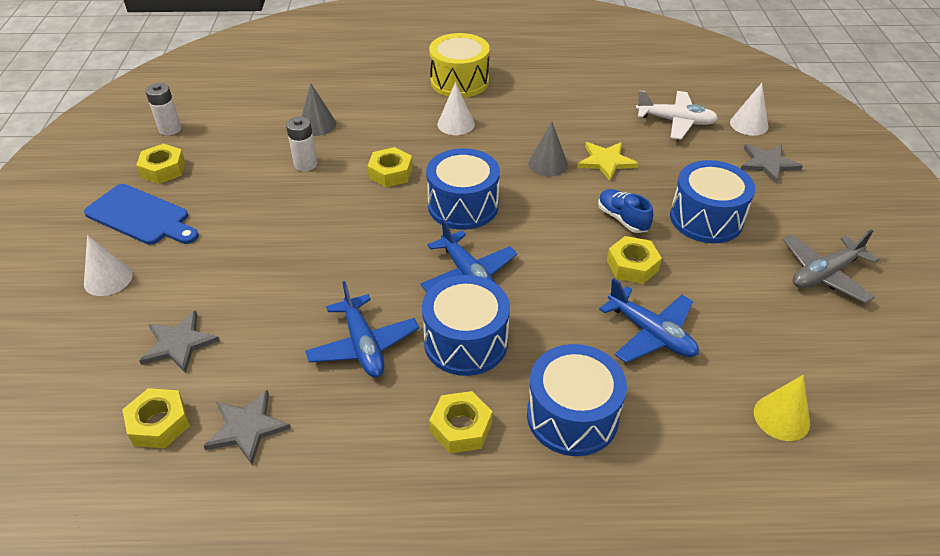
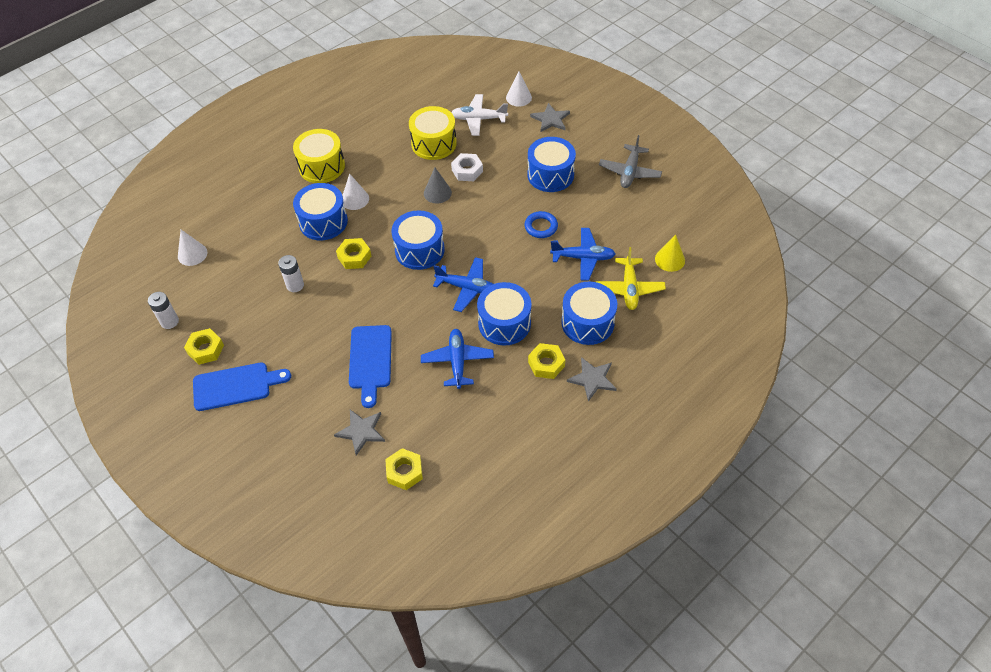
camera: 40 degrees left, 10 degrees up
(108, 279) = (270, 432): white cone -> white cone (192, 254)
(247, 428) = (450, 440): grey star -> grey star (592, 379)
(280, 279) = (370, 360): none -> blue cutting board
(317, 125) = (267, 254): grey cone -> none
(363, 345) = (457, 361): blue plane -> blue plane turned 120 degrees counterclockwise
(401, 126) = (323, 222): none -> blue drum
(598, 118) = (434, 143): none -> yellow drum
(606, 161) = (467, 171): yellow star -> white nut
(622, 219) = (510, 202): blue shoe -> none
(632, 265) = (541, 227): yellow nut -> blue ring
(675, 121) = (478, 119): white plane -> white plane turned 150 degrees counterclockwise
(679, 414) = (629, 288): none -> yellow plane

